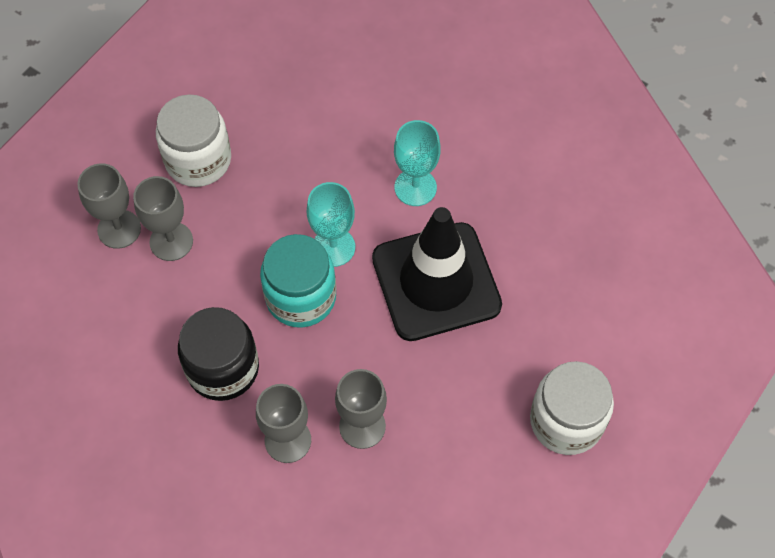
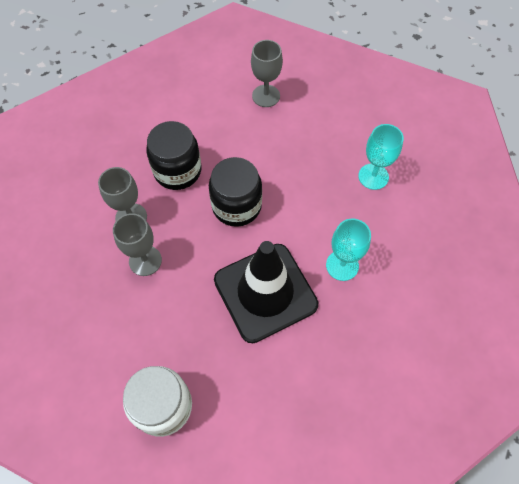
camera: 80 degrees right, 0 degrees up
(171, 241) = (263, 124): grey goblet -> none
(198, 160) = (327, 127): white jar -> none
(301, 297) = (236, 206): turquoise jar -> black jar
(333, 247) = (279, 219): turquoise goblet -> turquoise goblet (373, 176)

